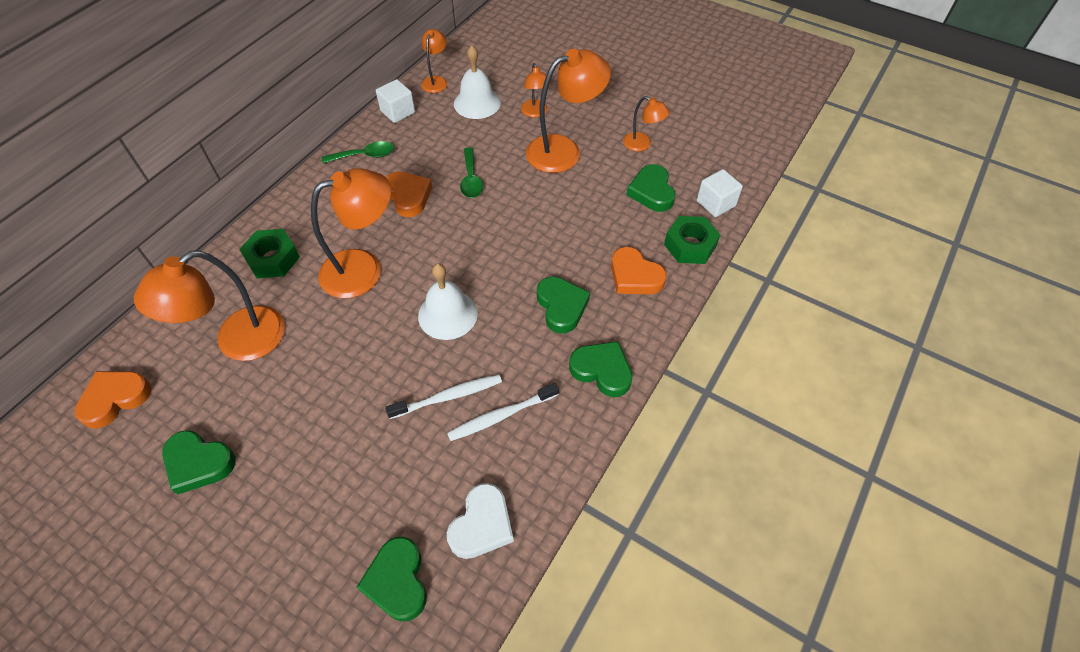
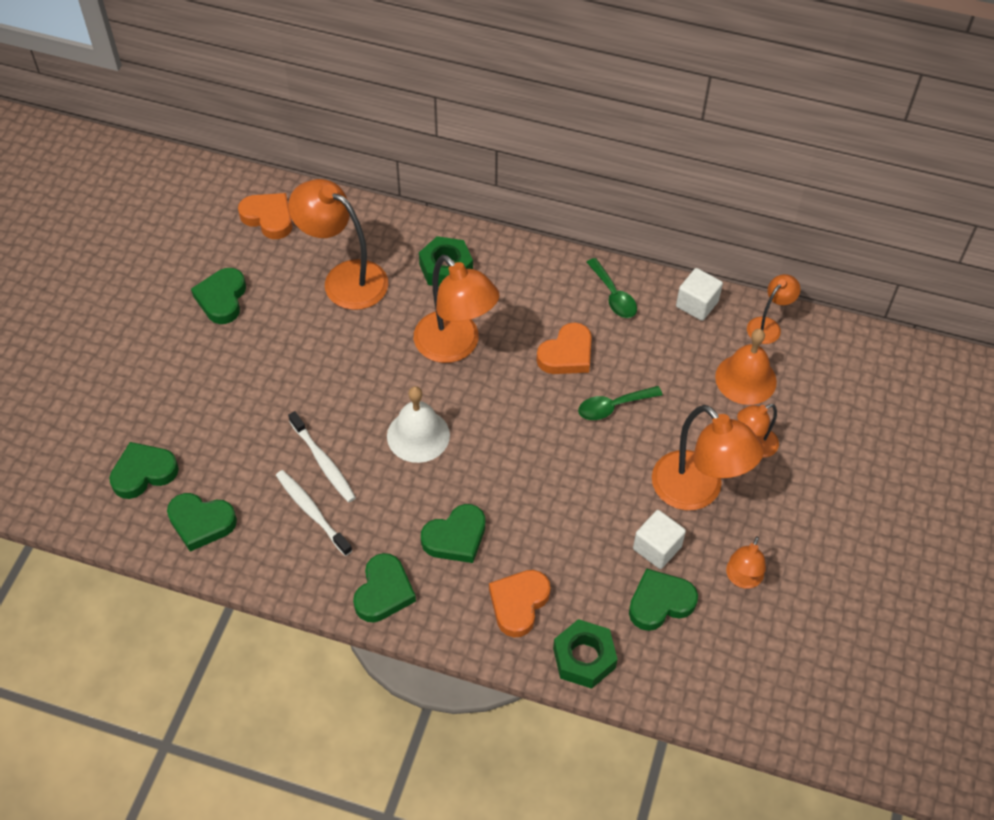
camera: 75 degrees right, 0 degrees up
(436, 81) = (768, 326): orange lamp -> orange lamp turned 45 degrees counterclockwise
(477, 103) = (745, 379): white bell -> orange bell
(482, 525) = (201, 523): white heart -> green heart
(715, 203) = (665, 681): white cube -> white cube (657, 548)

